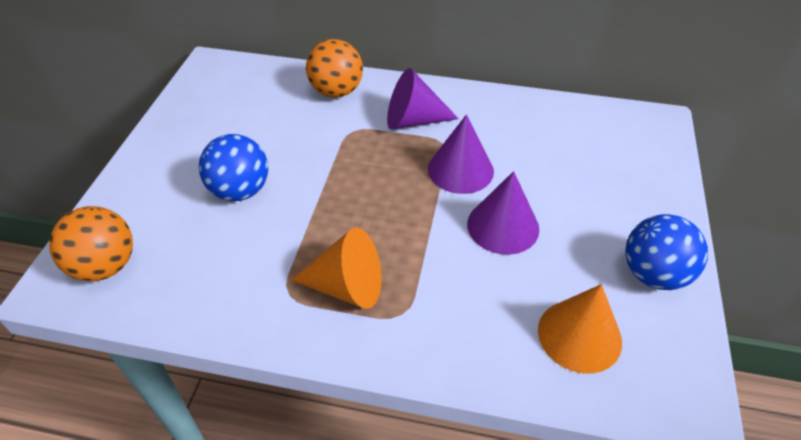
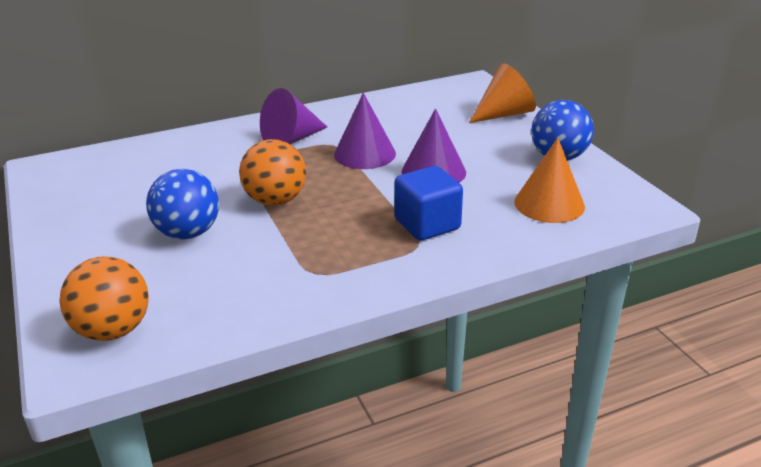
camera: 35 degrees left, 15 degrees down
(336, 91) = (199, 144): orange ball -> orange ball (275, 200)
(347, 286) = (357, 249): orange cone -> orange cone (504, 114)
(433, 292) = (427, 224): none -> blue cube

